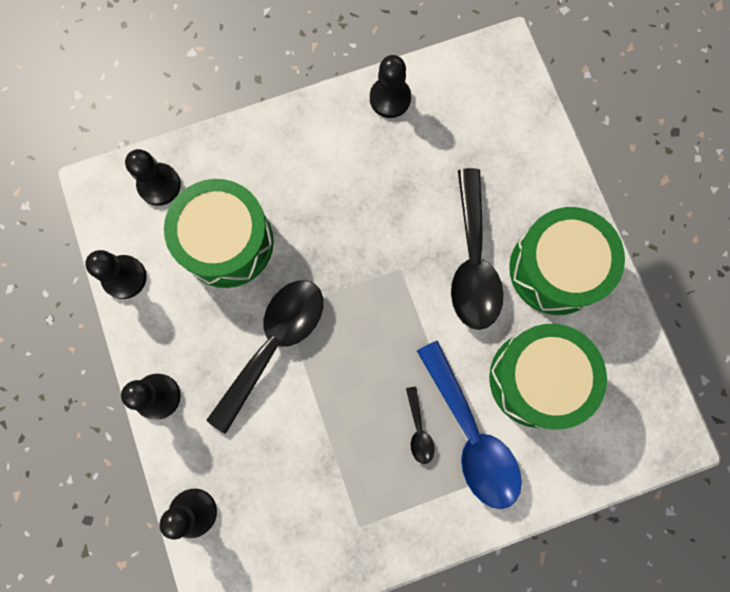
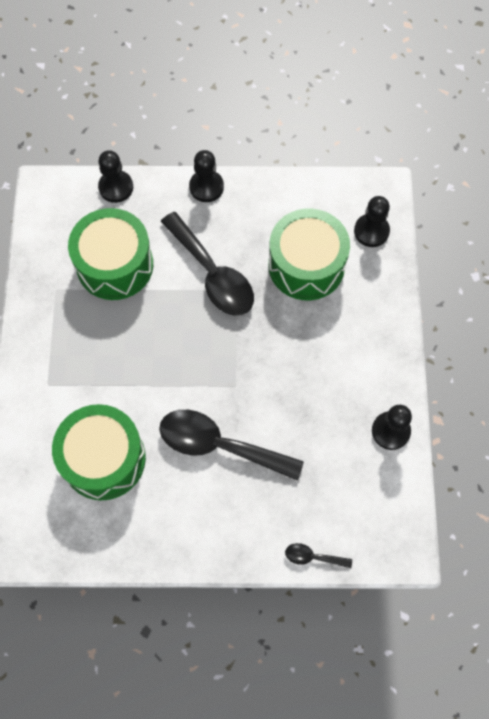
camera: 110 degrees right, 10 degrees down
(124, 277) = (304, 189): black pawn -> none
(418, 430) = (104, 354): black spoon -> black spoon (313, 557)
(471, 435) = (83, 391): blue spoon -> none
(556, 269) = (187, 512): green drum -> green drum (115, 265)

